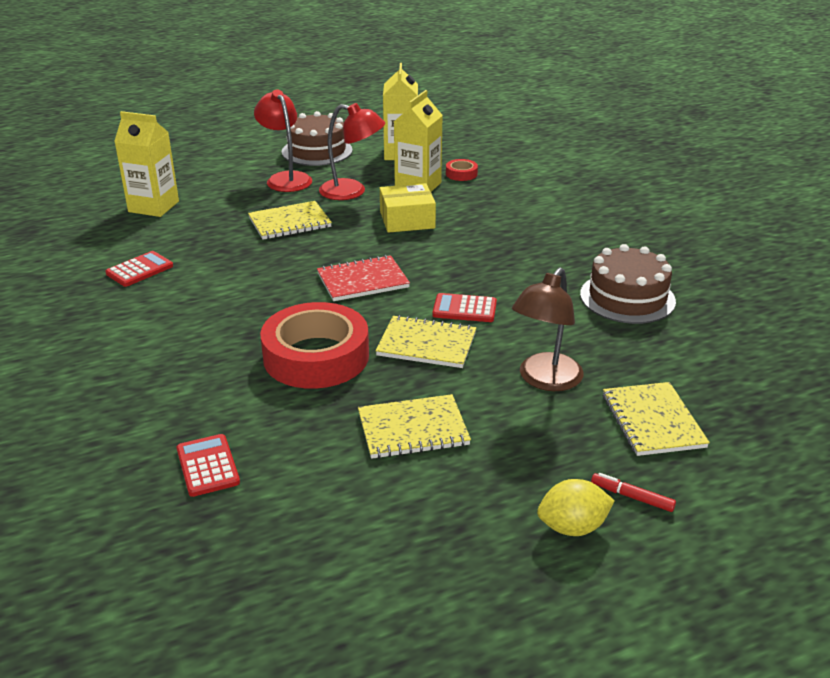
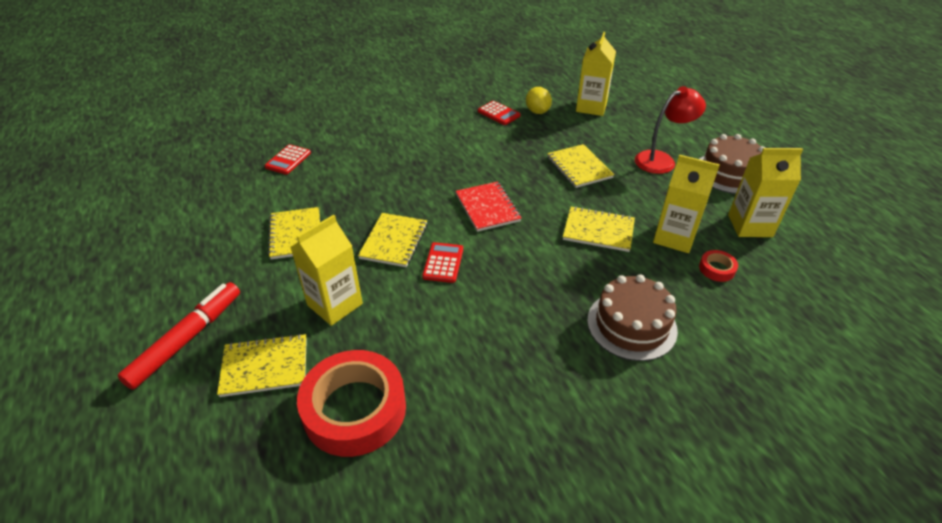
camera: 90 degrees right, 10 degrees up
(208, 466) = (288, 160): red calculator -> red calculator turned 135 degrees clockwise
(316, 356) = (386, 191): red tape -> red tape (355, 409)
(352, 191) = (648, 197): red lamp -> none
(407, 220) = (598, 230): yellow box -> yellow notebook
(545, 380) = (335, 304): brown lamp -> yellow carton
(572, 527) = (174, 304): yellow lemon -> yellow lemon (537, 111)
(627, 298) = (459, 379): brown cake -> brown cake (631, 325)
(632, 497) = (187, 339): red marker -> red marker, size x2.26

